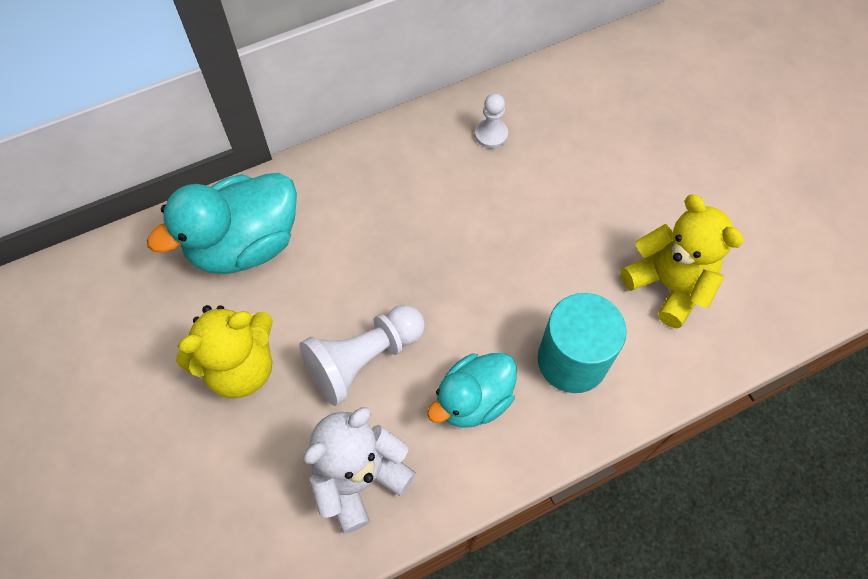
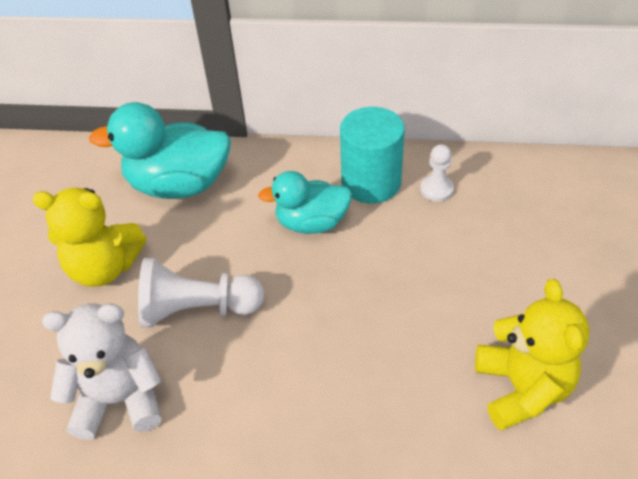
camera: 35 degrees right, 15 degrees down
(473, 400) = (260, 390): turquoise duck -> turquoise duck (311, 223)
(572, 360) = (375, 405): turquoise cylinder -> turquoise cylinder (371, 182)

